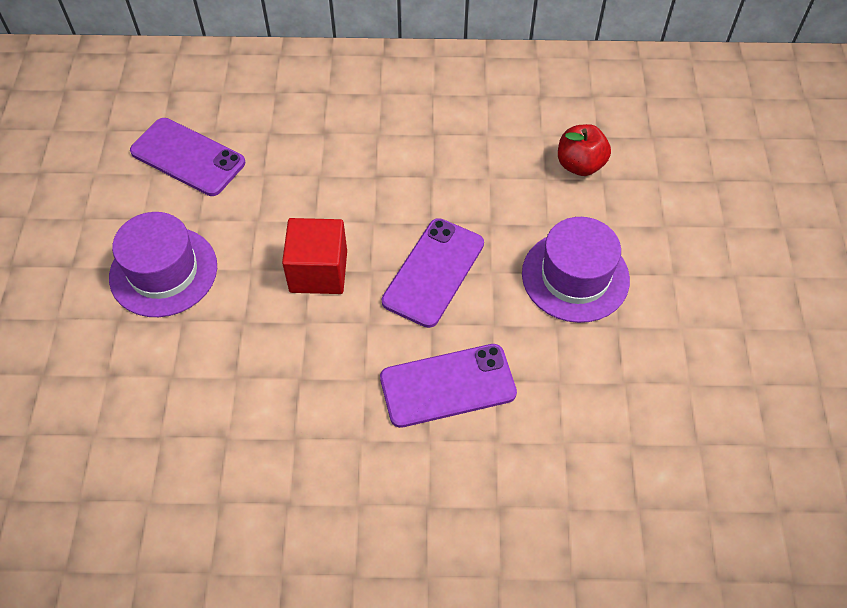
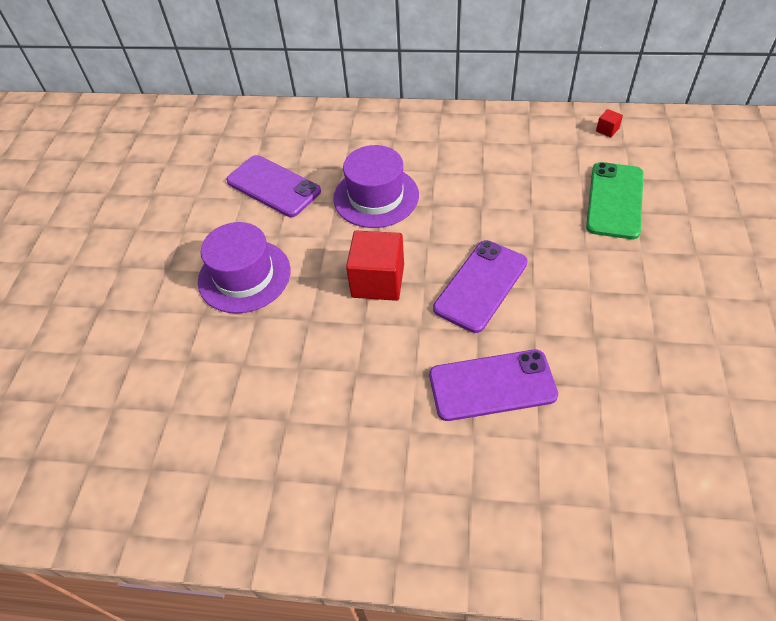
camera: 10 degrees right, 5 degrees down
(573, 76) = (607, 130): none -> red cube
(575, 276) = (612, 294): purple hat -> purple hat (376, 197)
(580, 165) = (614, 200): red apple -> green phone

